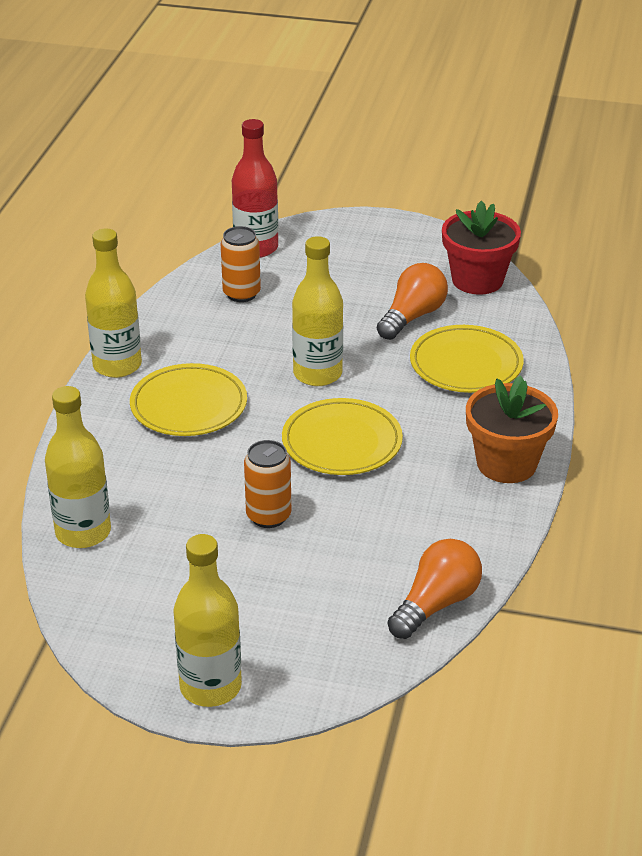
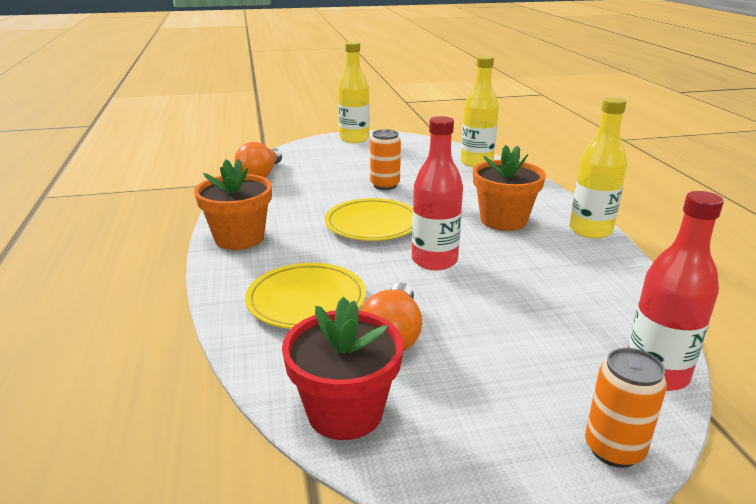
camera: 155 degrees right, 10 degrees down
(189, 405) = (503, 220): yellow plate -> orange flower pot
(241, 294) = (588, 311): orange can -> orange can (614, 449)
(317, 374) = (434, 261): yellow bottle -> red bottle

